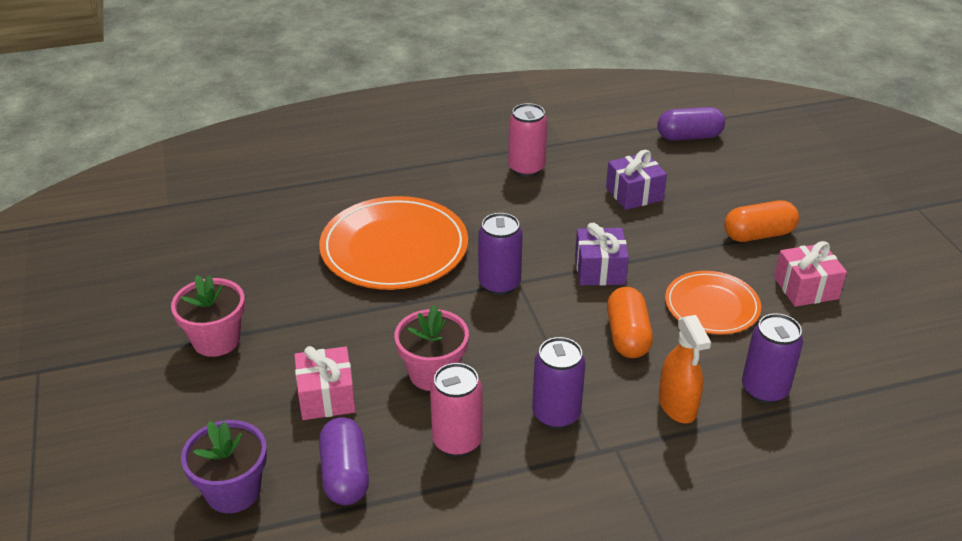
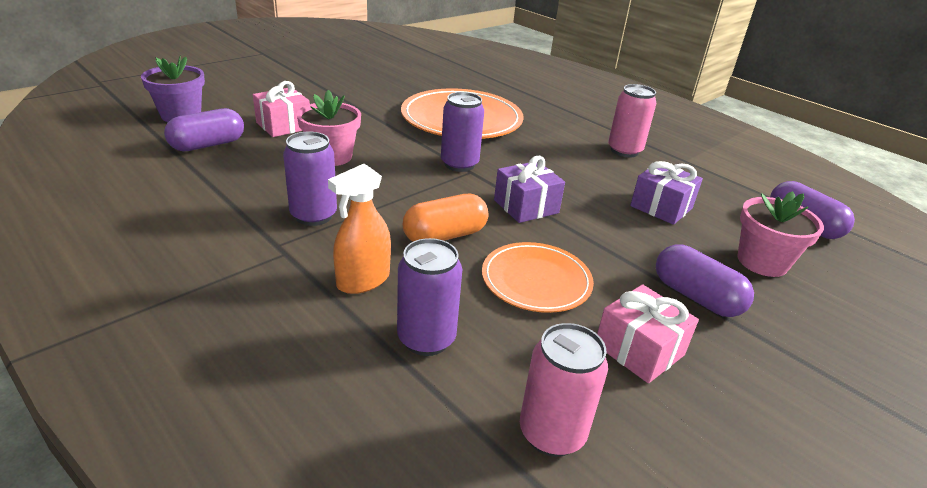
camera: 60 degrees right, 5 degrees down
(216, 340) = (318, 86): pink flower pot -> pink flower pot (762, 262)
(457, 441) = (260, 178): pink can -> pink can (551, 433)
(758, 235) = (696, 297): orange capsule -> purple capsule

